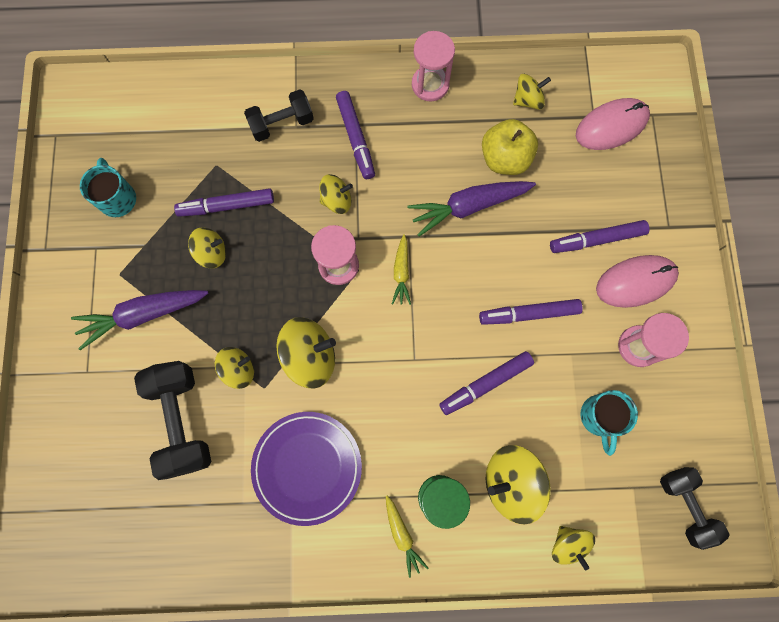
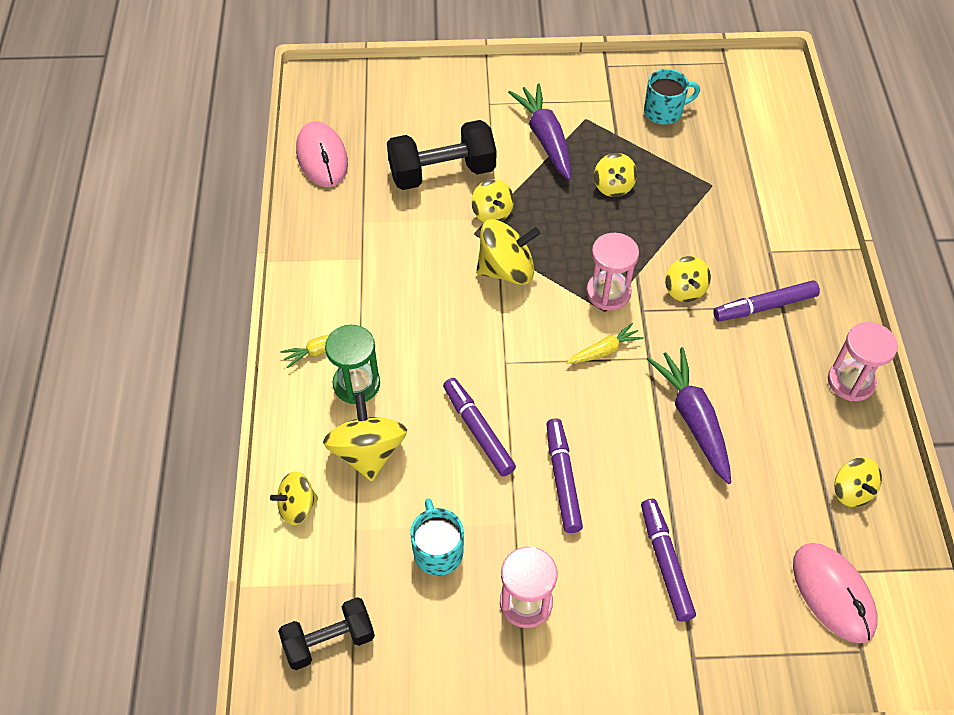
camera: 90 degrees right, 20 degrees down
(227, 206) = (666, 196): purple marker -> none
(282, 124) = (770, 238): black dumbbell -> none
(307, 467) = (394, 270): purple plate -> none
(310, 356) = (506, 270): yellow spinning top -> yellow spinning top turned 90 degrees counterclockwise
(401, 273) = (604, 350): yellow carrot -> yellow carrot turned 150 degrees clockwise
(505, 159) = (763, 461): yellow apple -> none
(600, 417) = (438, 551): turquoise mug -> turquoise mug turned 75 degrees clockwise
(635, 282) = (611, 606): pink mouse -> pink mouse (322, 157)

